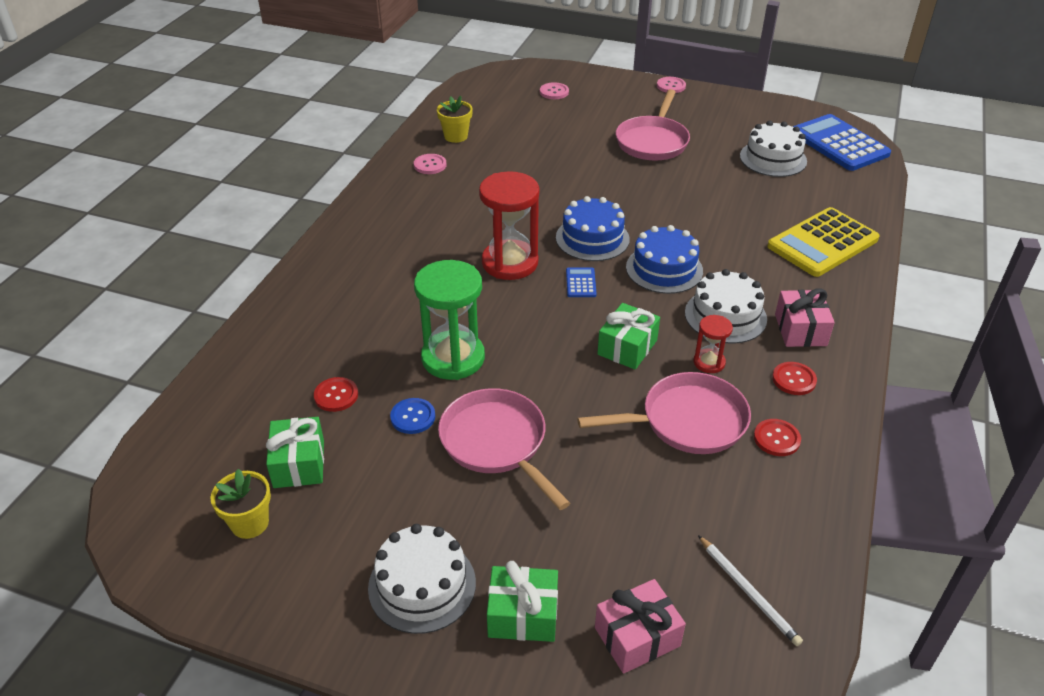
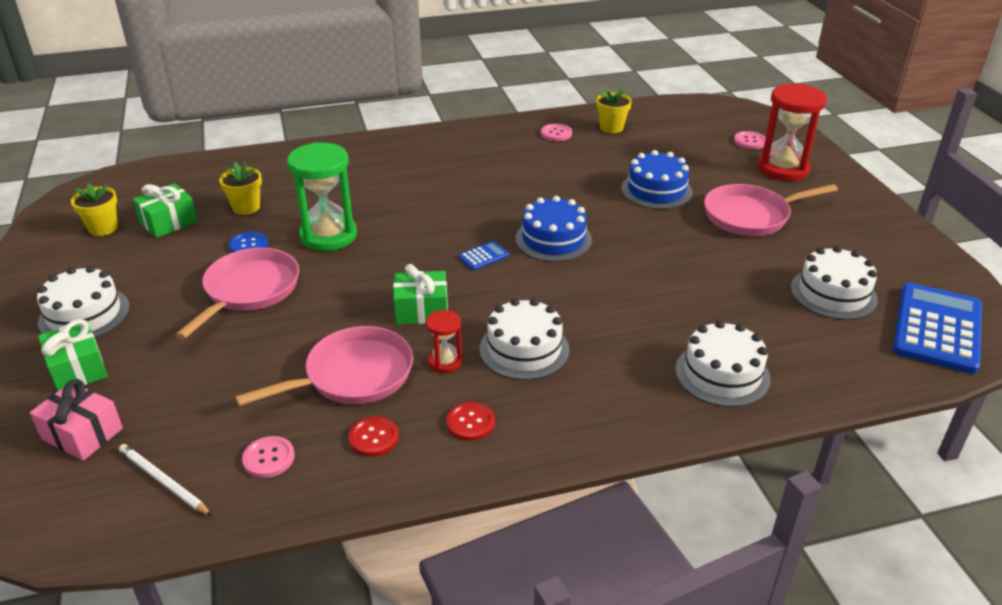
camera: 55 degrees right, 5 degrees down
(336, 395) = (246, 207): red button -> yellow flower pot
(510, 263) = (471, 215): red hourglass -> red hourglass (783, 168)
(664, 269) = (555, 291): blue cake -> blue cake (656, 190)
(671, 86) = (866, 191): pink button -> pink button (269, 458)
(686, 421) = (352, 376): pink pan -> pink pan turned 75 degrees counterclockwise
(748, 592) = (163, 481): white pencil -> white pencil turned 105 degrees clockwise
(800, 330) = (553, 403): pink gift -> none
(822, 243) = (722, 374): yellow calculator -> white cake

